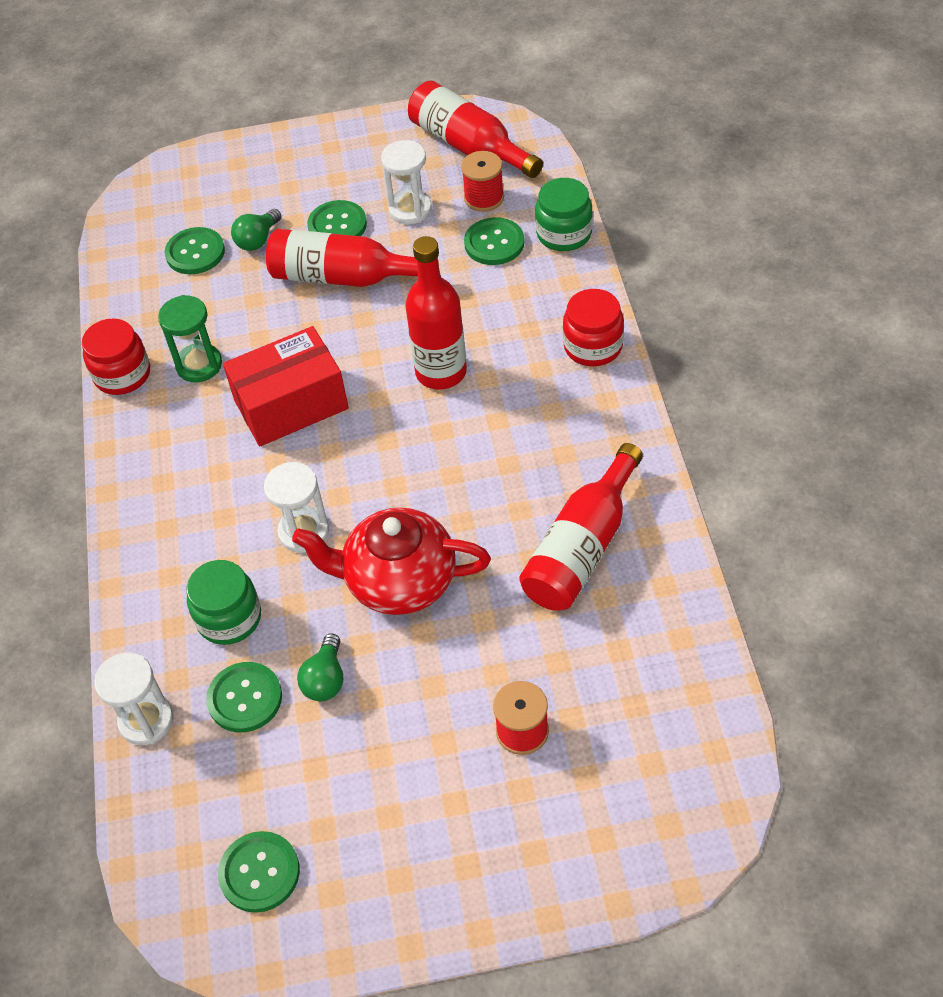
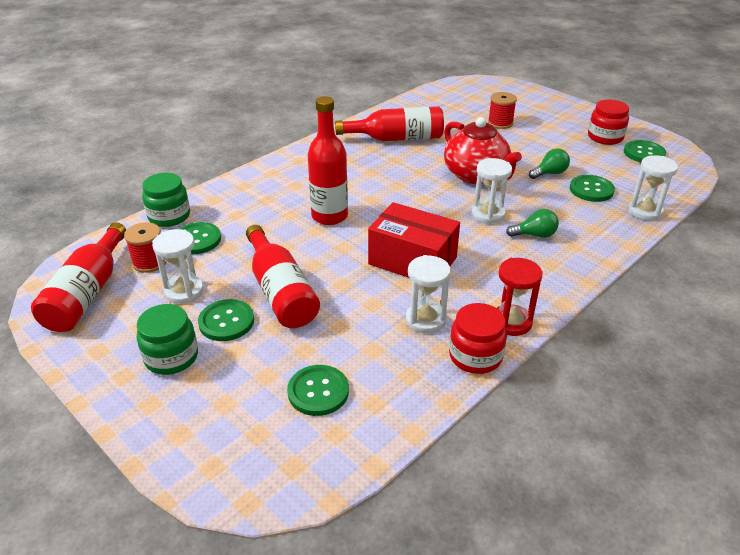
camera: 130 degrees left, 15 degrees down
(129, 429) = (511, 322): none -> red hourglass
(199, 365) = (425, 320): green hourglass -> white hourglass
(229, 618) = (564, 214): green jar -> green jar (171, 357)
(257, 240) = (274, 359): green light bulb -> green light bulb (534, 235)
(593, 346) = (262, 175): red jar -> red jar (605, 137)

